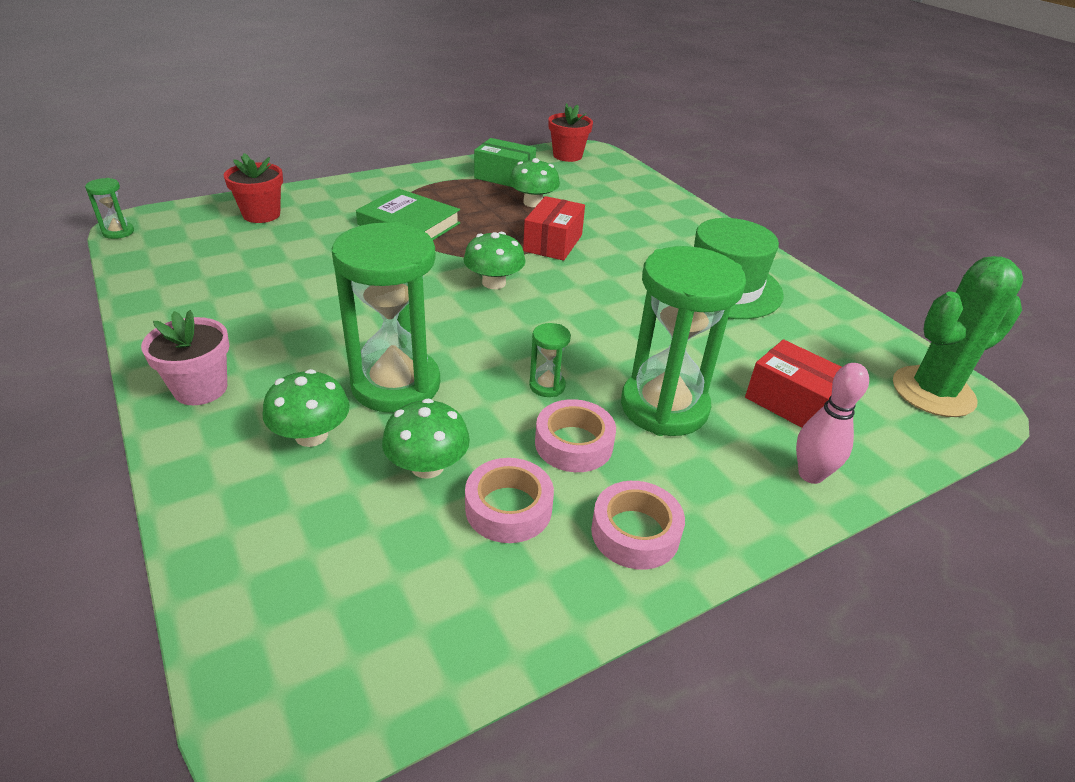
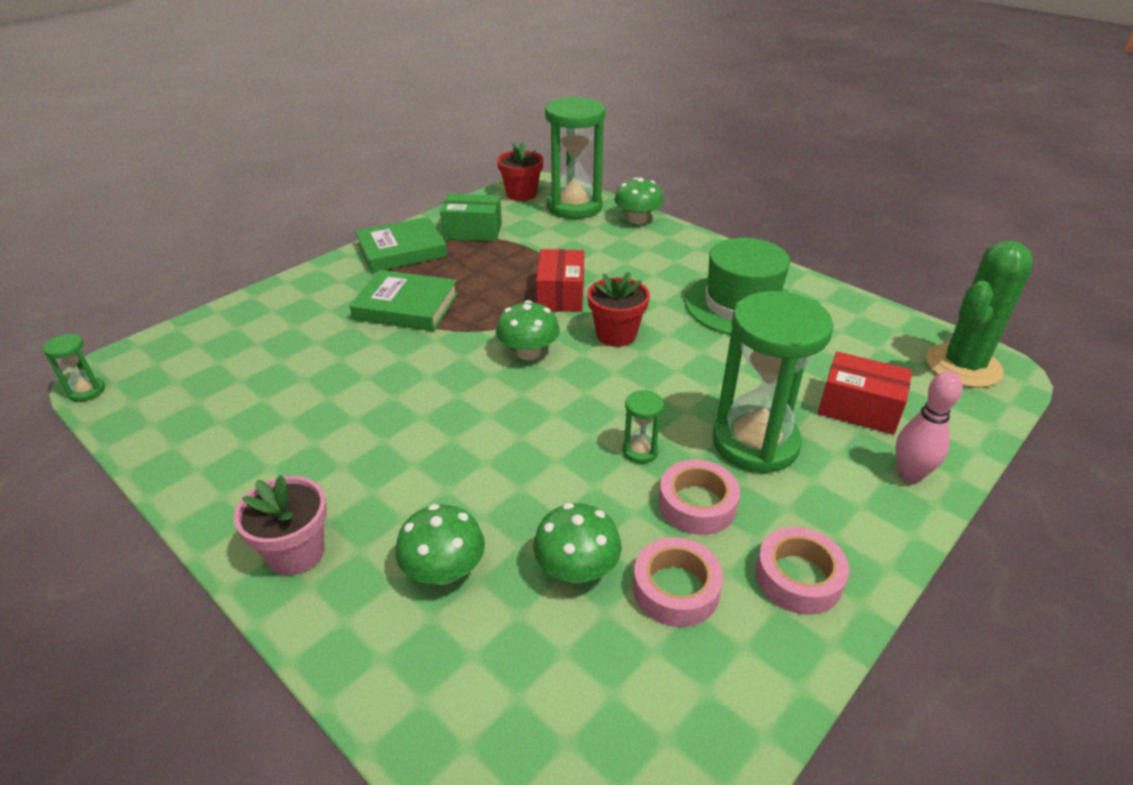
camera: 15 degrees left, 0 degrees up
(261, 214) = (241, 331): red flower pot -> red flower pot (616, 335)
(396, 385) = (496, 490): green hourglass -> green hourglass (574, 207)
(432, 180) = (402, 250): none -> green book
(533, 202) = (517, 254): green mushroom -> green mushroom (637, 219)

